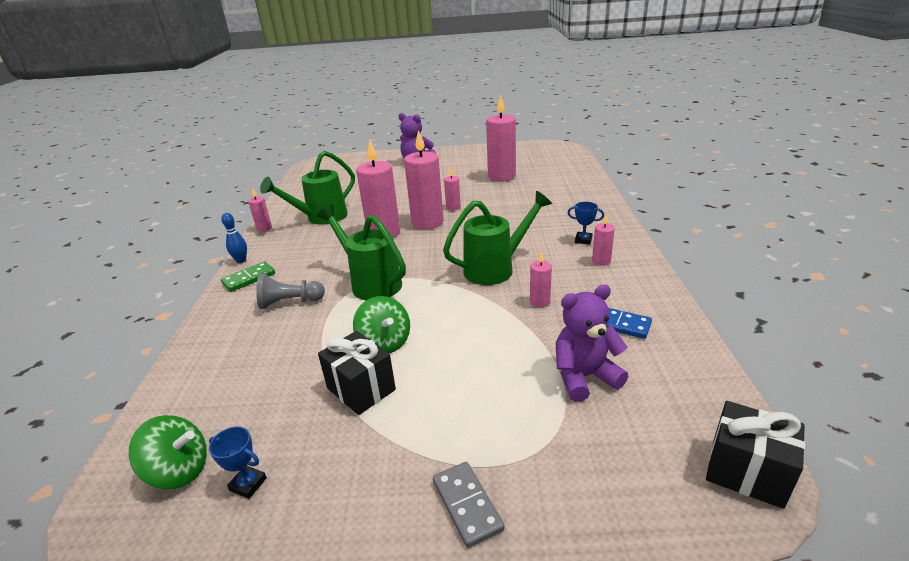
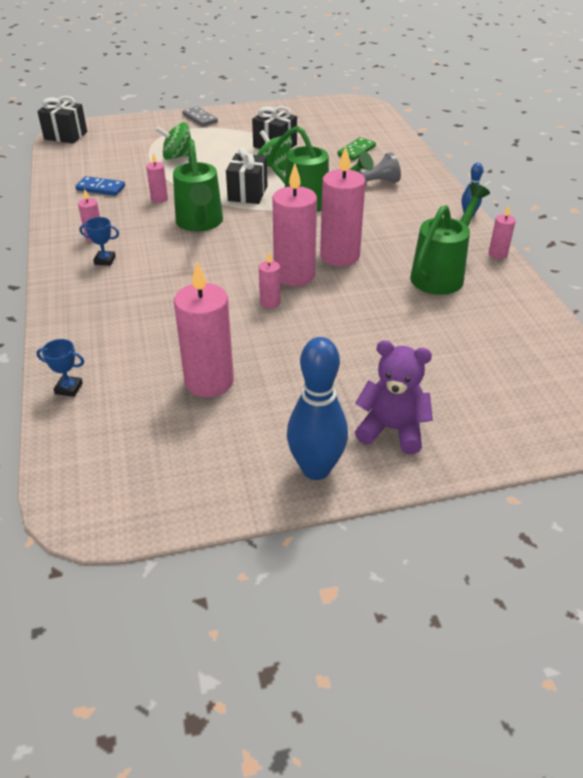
camera: 165 degrees right, 10 degrees up
(179, 470) = (347, 115): green spinning top -> green spinning top (177, 156)
(248, 484) = (307, 115): blue trophy -> blue trophy (69, 388)
(249, 278) = (436, 199): green domino -> green domino (356, 151)
(435, 301) = (247, 193): none -> black gift
(458, 153) = (316, 469): none -> blue bowling pin
(495, 268) = (200, 223): green watering can -> green watering can turned 60 degrees counterclockwise
(584, 377) = (135, 160): purple teddy bear -> none

